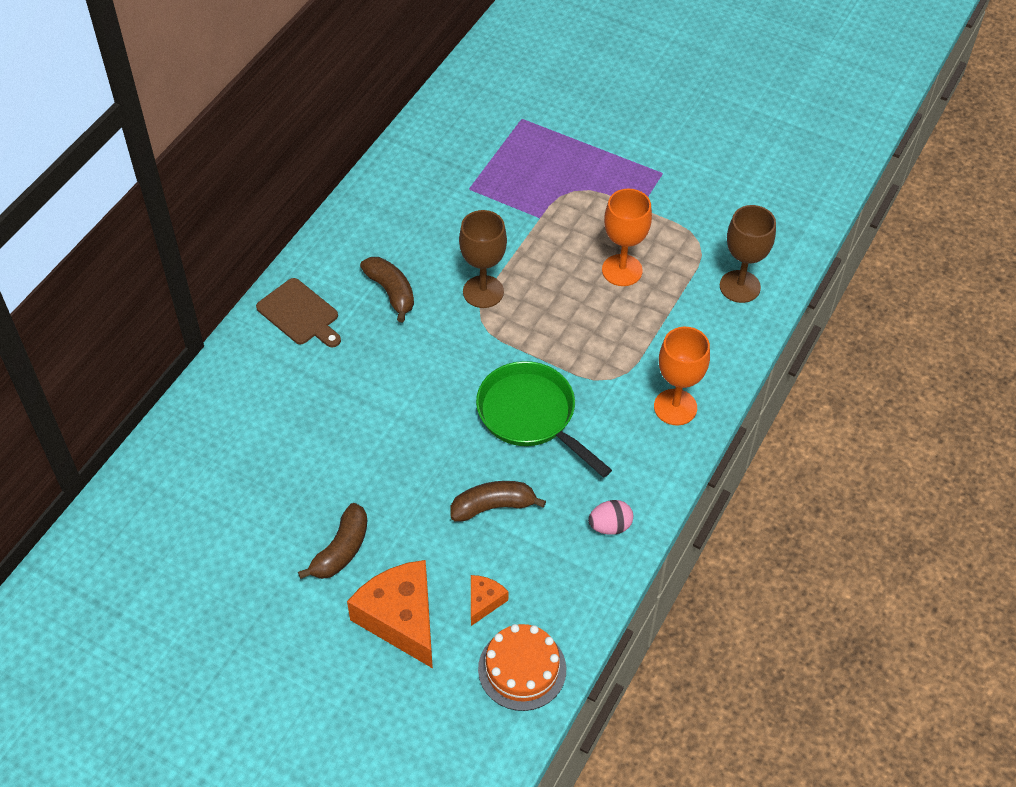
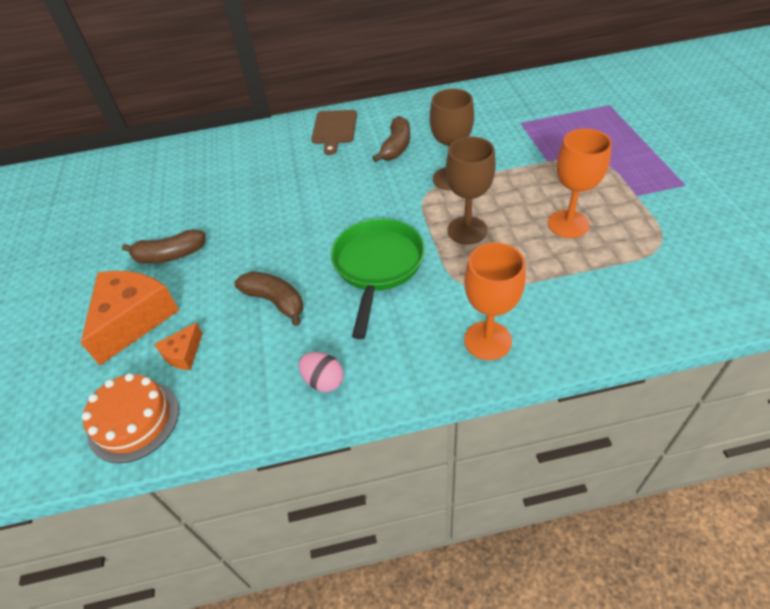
camera: 55 degrees right, 5 degrees down
(484, 601) = (183, 354): orange cheese -> orange cheese turned 135 degrees clockwise
(740, 286) = (661, 296): brown goblet -> brown goblet (467, 230)

